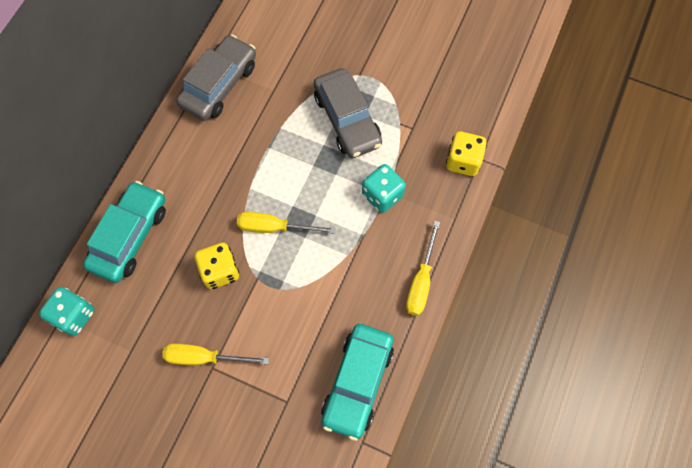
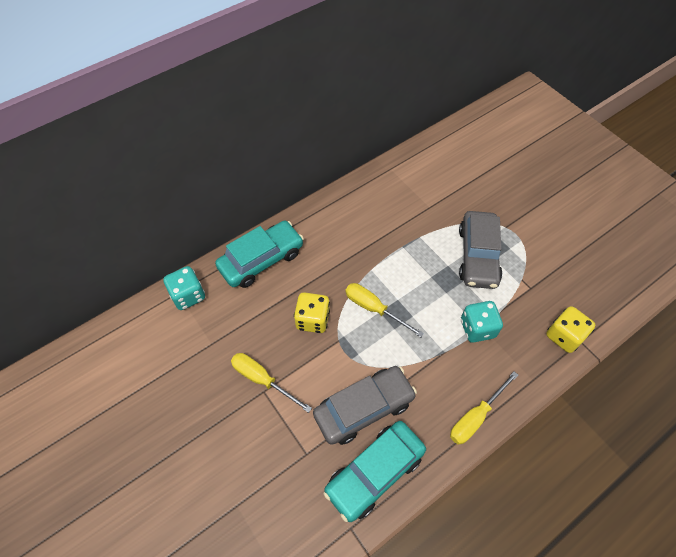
camera: 30 degrees right, 10 degrees down
(219, 85) = (389, 185): grey car -> grey car (364, 408)

